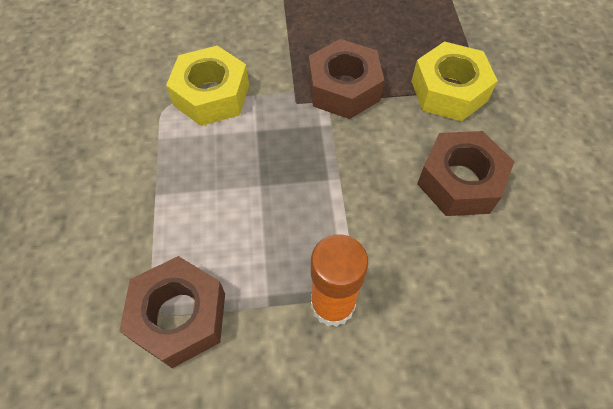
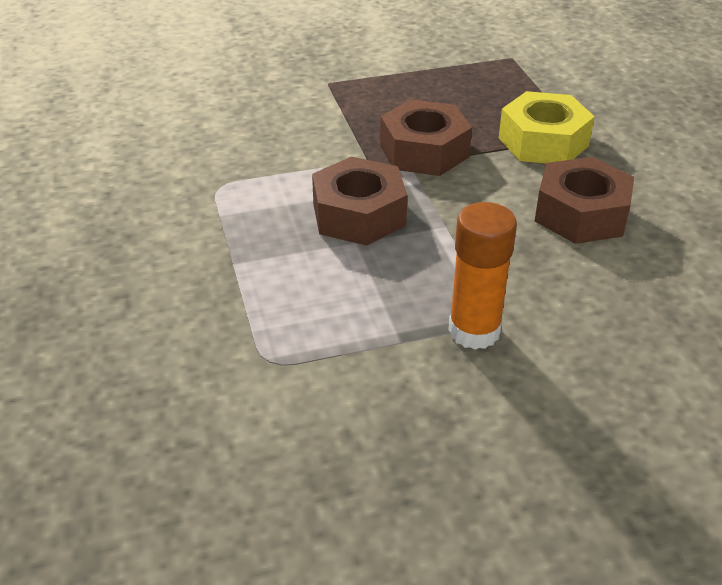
camera: 10 degrees left, 20 degrees down
(179, 316) = (299, 363): brown nut -> brown nut (359, 215)
(211, 95) = (271, 172): yellow nut -> none

